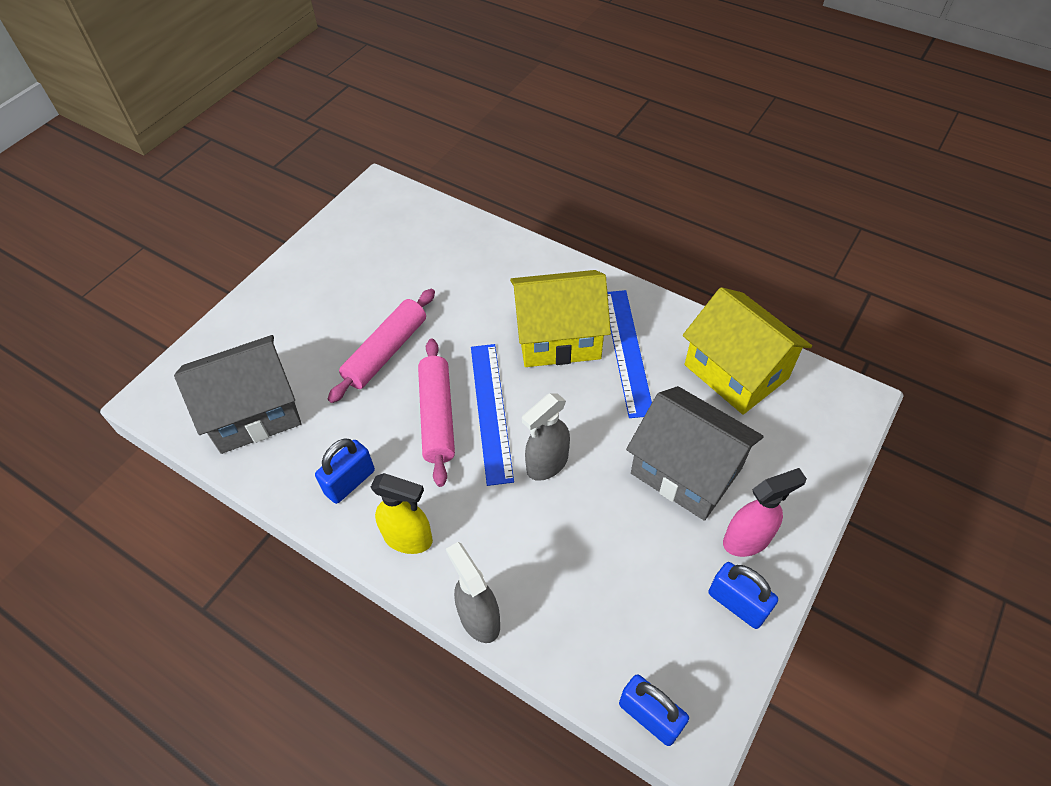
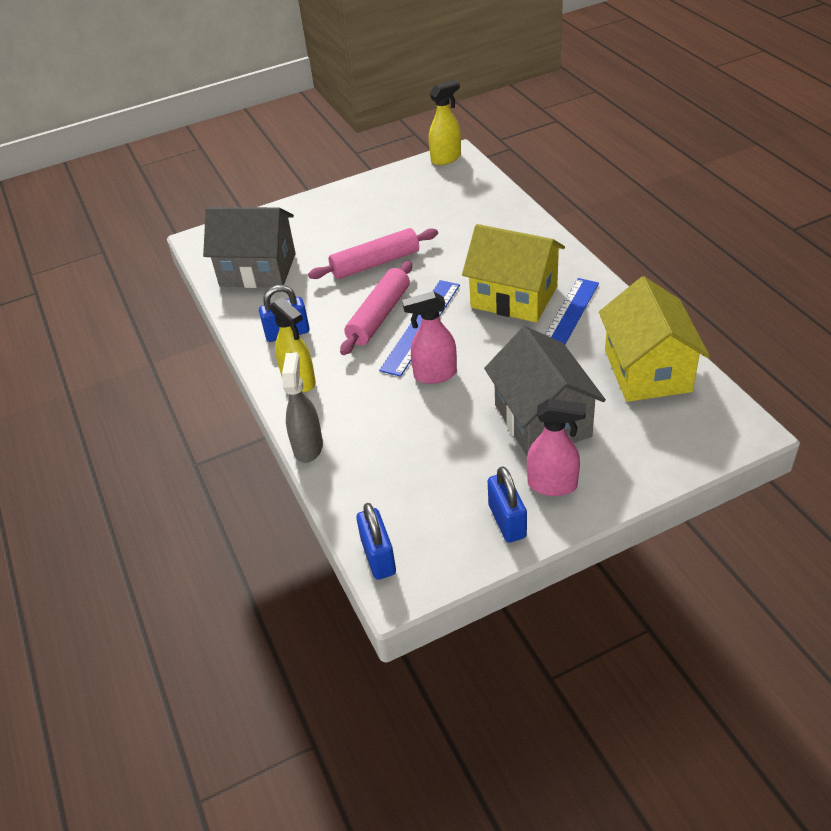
camera: 35 degrees right, 10 degrees down
(370, 193) = (446, 158): none -> yellow spray bottle
(547, 464) = (434, 375): grey spray bottle -> pink spray bottle

